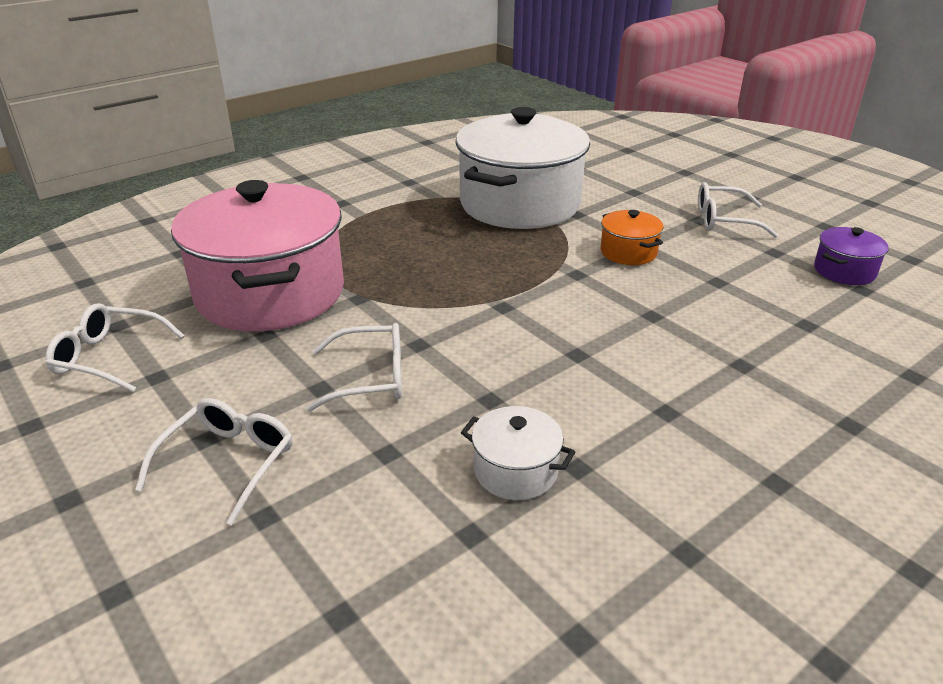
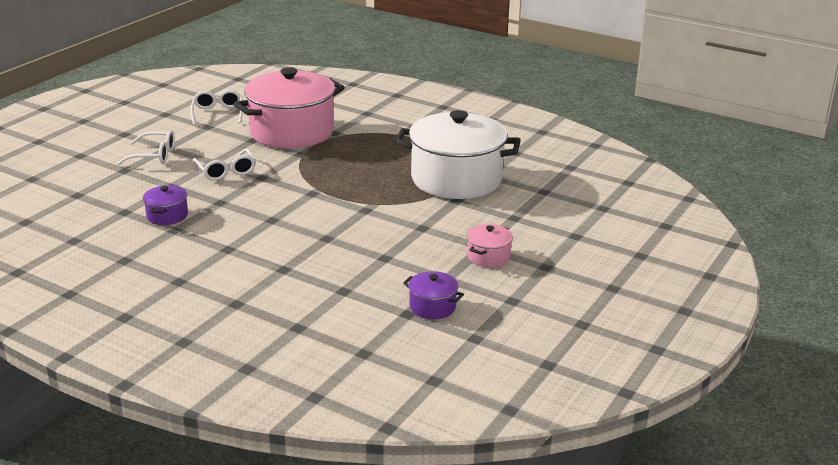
camera: 70 degrees right, 5 degrees down
(515, 471) = (167, 216): white pot -> purple pot
(628, 252) = (407, 224): orange pot -> none
(724, 220) = (488, 256): white glasses -> pink pot

